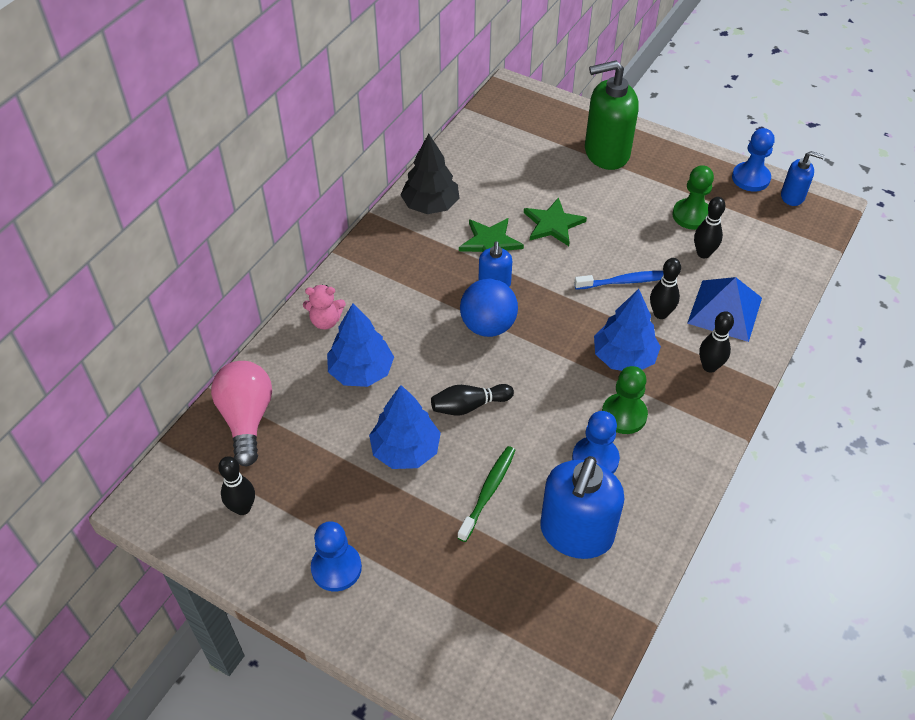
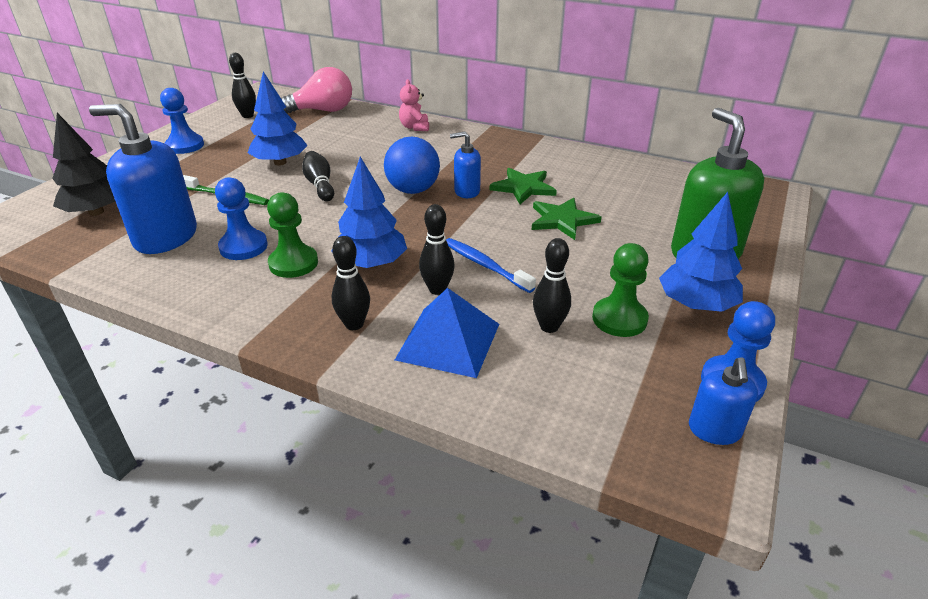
camera: 85 degrees right, 15 degrees down
(361, 371) = (362, 142): blue tree -> blue tree (696, 304)
(430, 205) = (563, 158): black tree -> black tree (96, 212)
(625, 281) = (485, 265): blue toothbrush -> blue toothbrush turned 150 degrees clockwise

